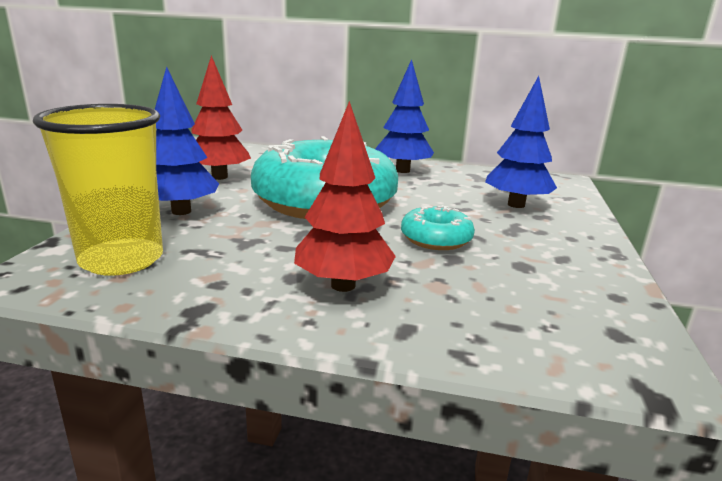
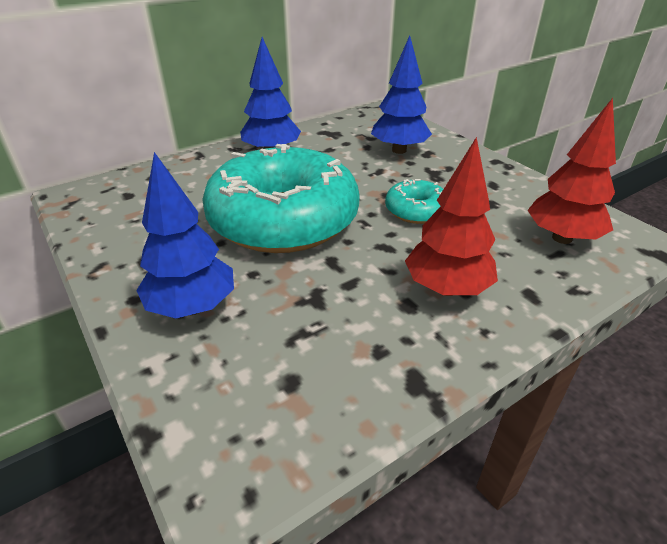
camera: 45 degrees left, 15 degrees up
(121, 260) = (265, 393): yellow cup -> none
(219, 177) = (133, 245): red tree -> red tree (562, 238)

